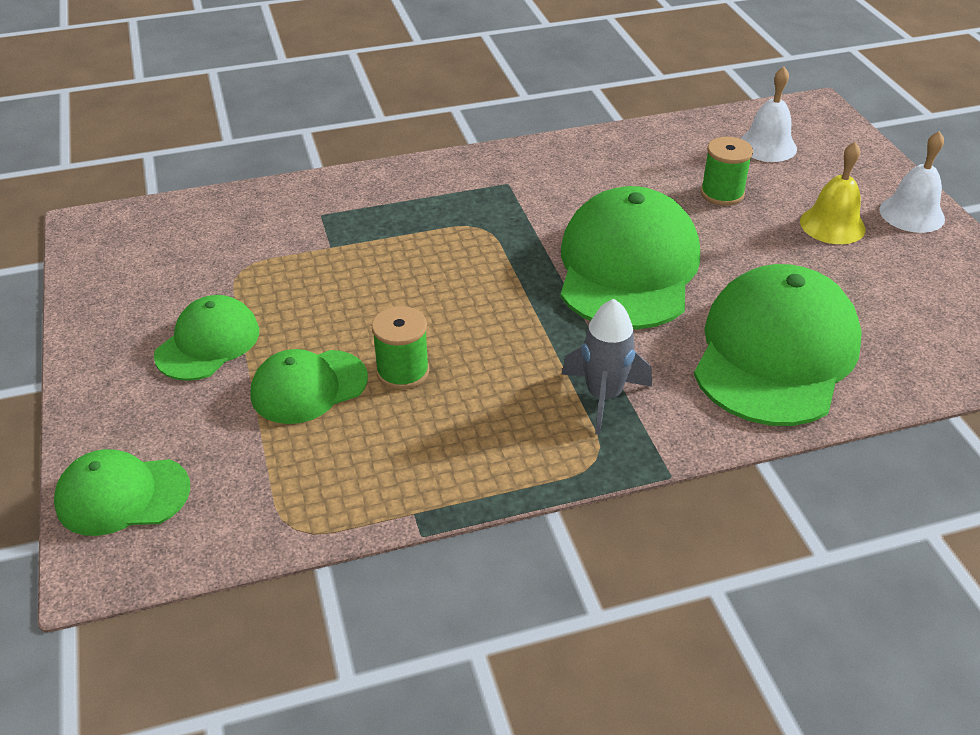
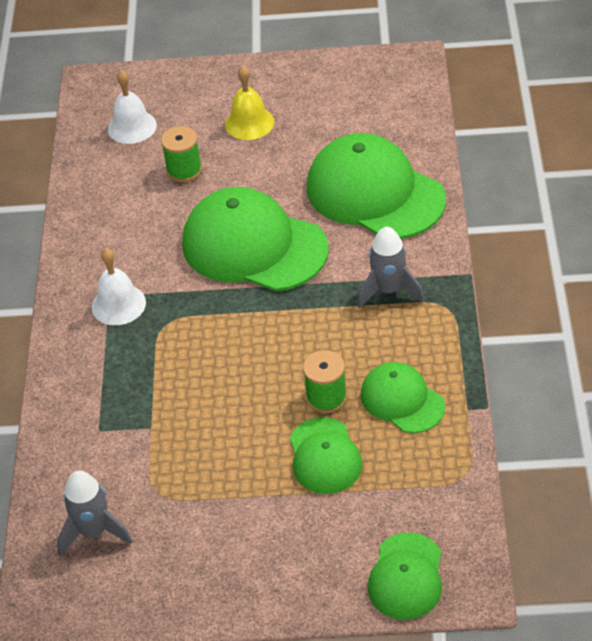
camera: 70 degrees left, 5 degrees up
(187, 238) = (94, 532): none -> grey rocket
(208, 343) = (249, 519): green cap -> green cap (402, 400)
(911, 214) = (254, 79): white bell -> white bell (118, 304)

